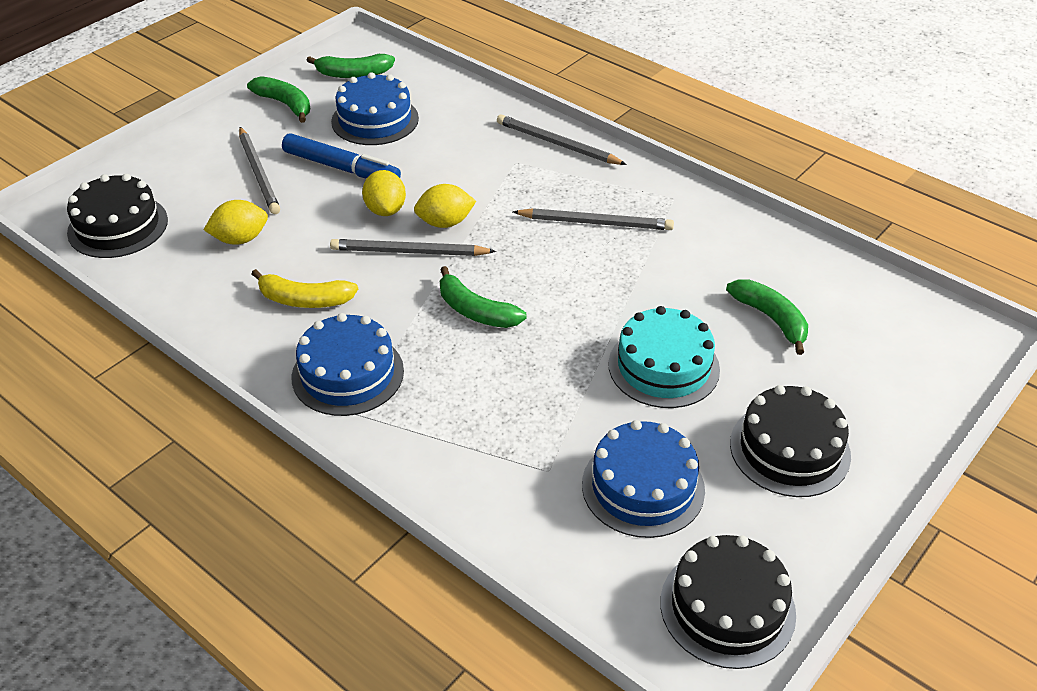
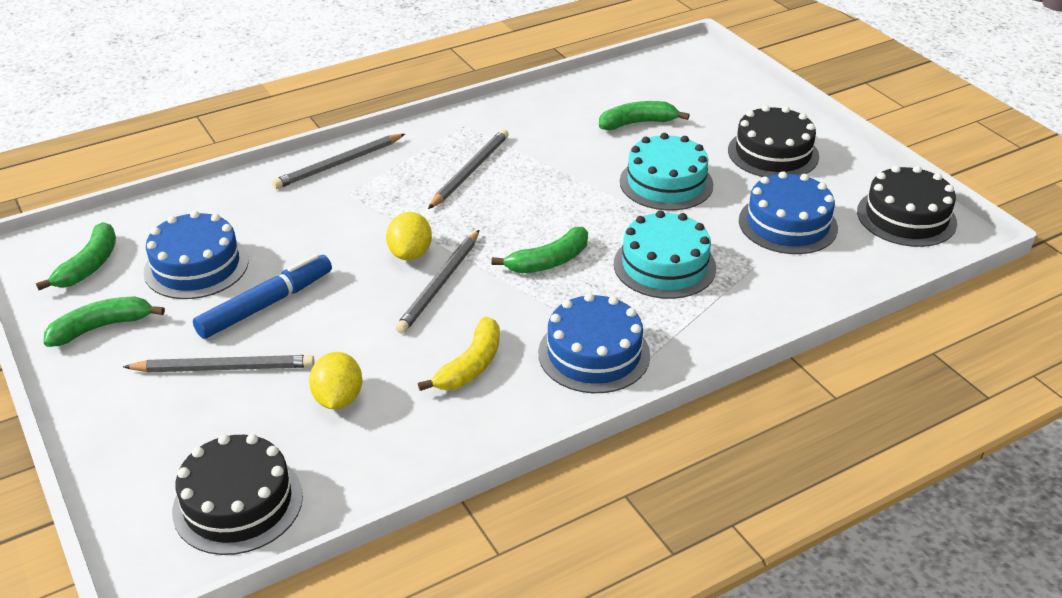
camera: 70 degrees left, 5 degrees down
(385, 210) = (362, 287): yellow lemon -> none
(509, 395) = (664, 266): none -> turquoise cake

